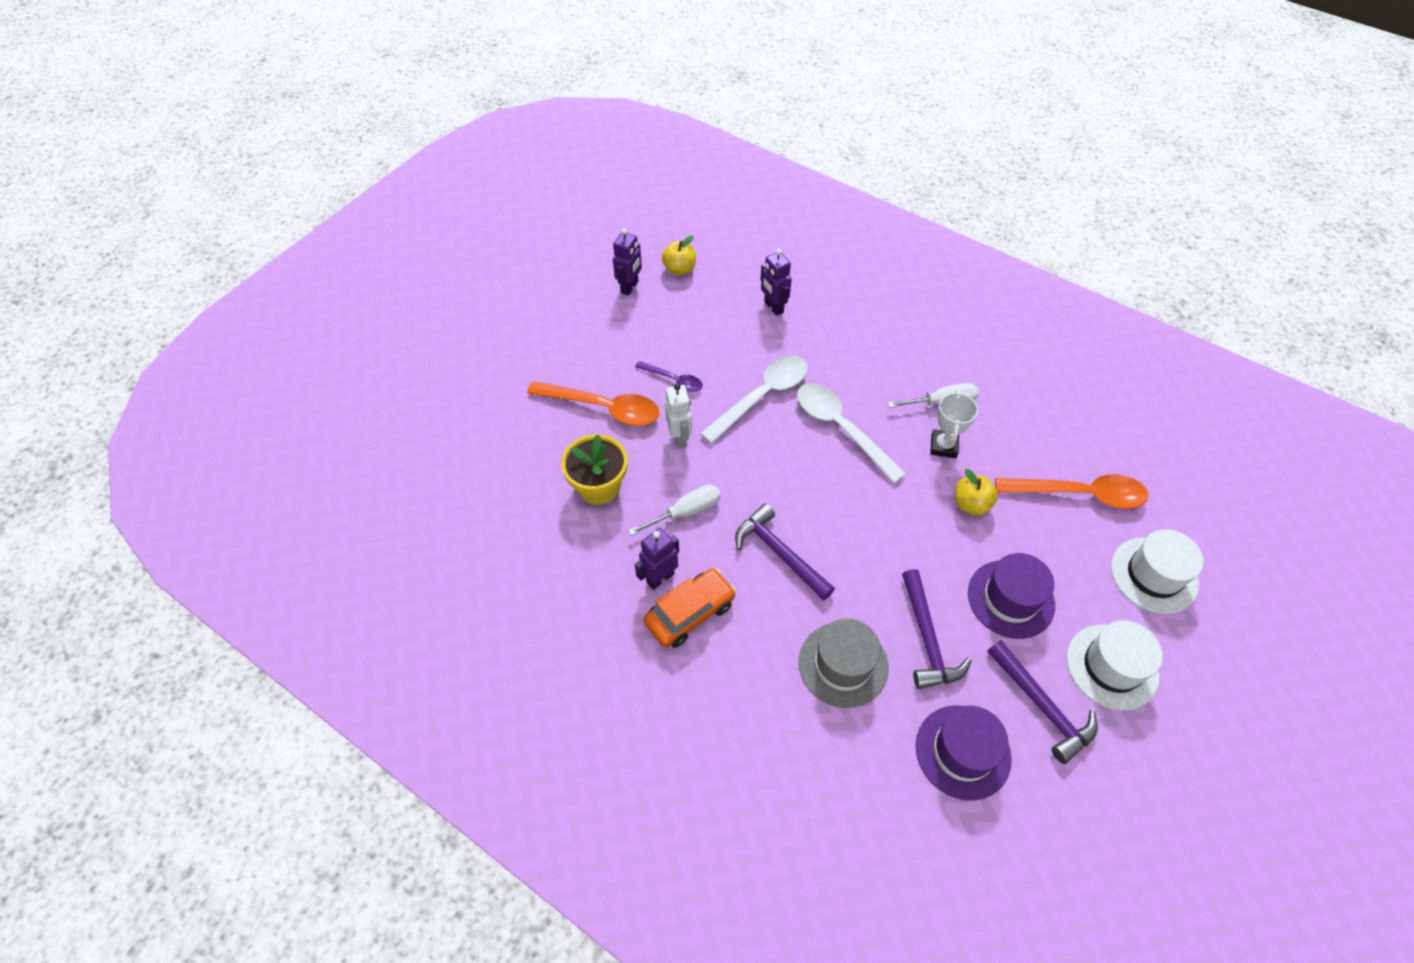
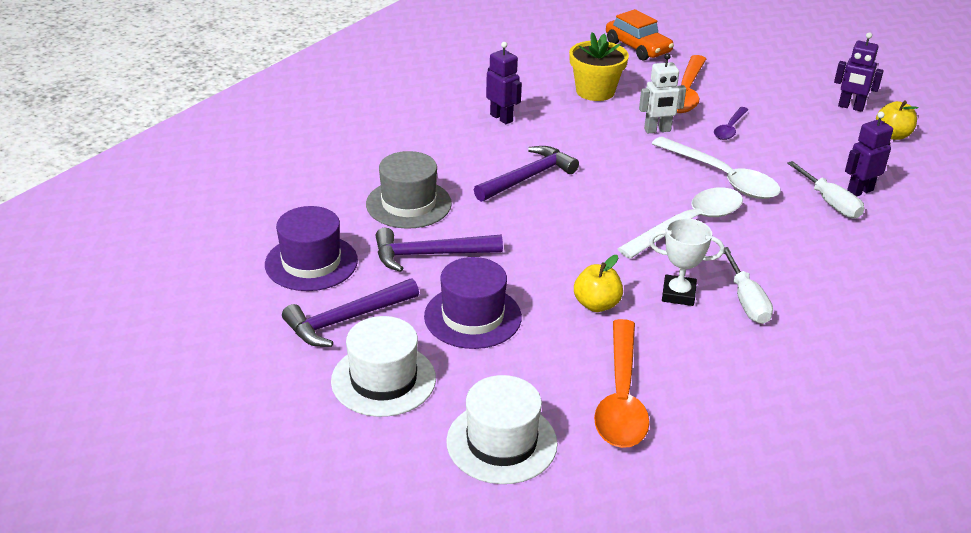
camera: 90 degrees right, 20 degrees down
(686, 512) = (571, 131): white screwdriver -> white screwdriver (830, 203)
(690, 613) = (466, 131): orange car -> orange car (638, 48)

